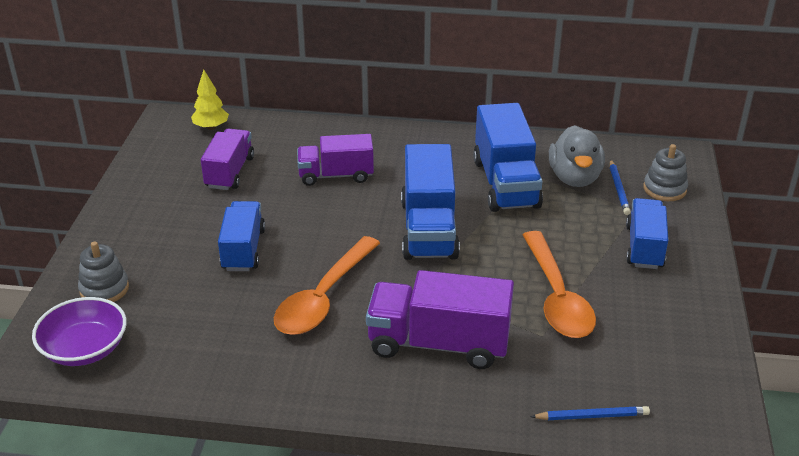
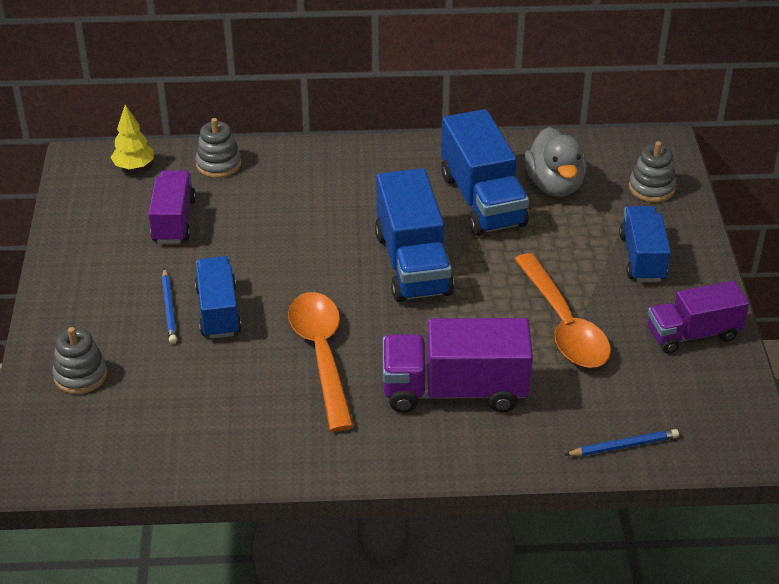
camera: 10 degrees left, 5 degrees up
(85, 348) = (83, 444): purple bowl -> none
(282, 132) = (218, 164): none -> grey stacking toy
(324, 297) = (322, 355): orange spoon -> orange spoon turned 150 degrees clockwise
(336, 175) = (294, 211): purple truck -> purple truck (693, 334)
(618, 189) = (603, 194): blue pencil -> blue pencil (169, 308)

